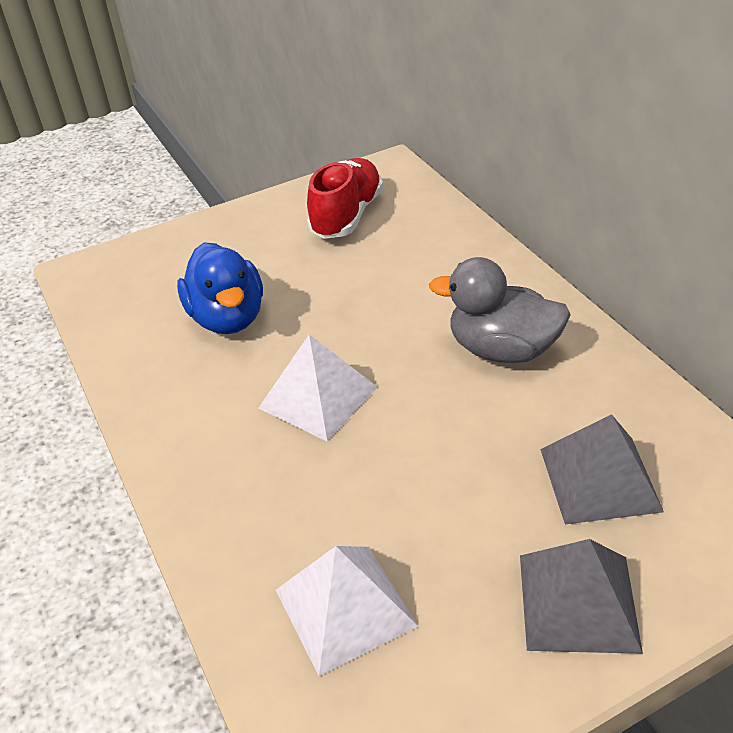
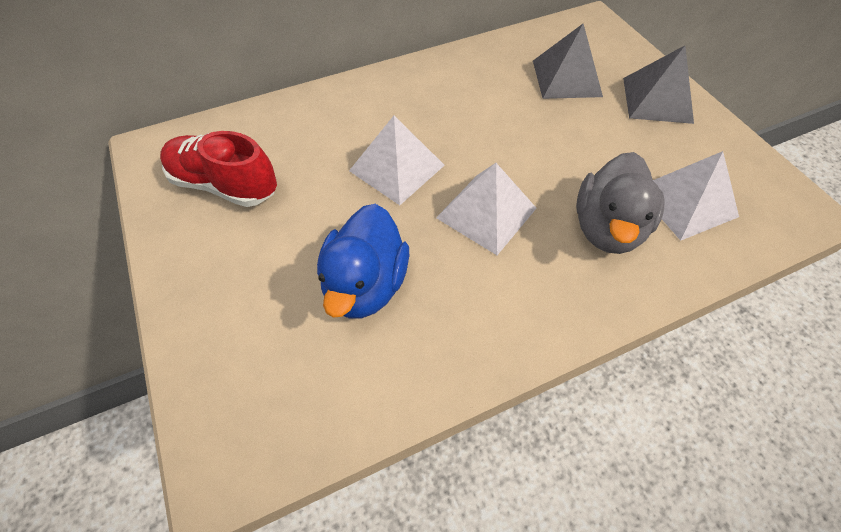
camera: 90 degrees left, 15 degrees up
(228, 318) = (365, 284): blue duck -> blue duck turned 120 degrees clockwise
(381, 321) = (397, 168): none -> white pyramid
(502, 350) = (444, 103): grey duck -> grey duck (607, 228)

